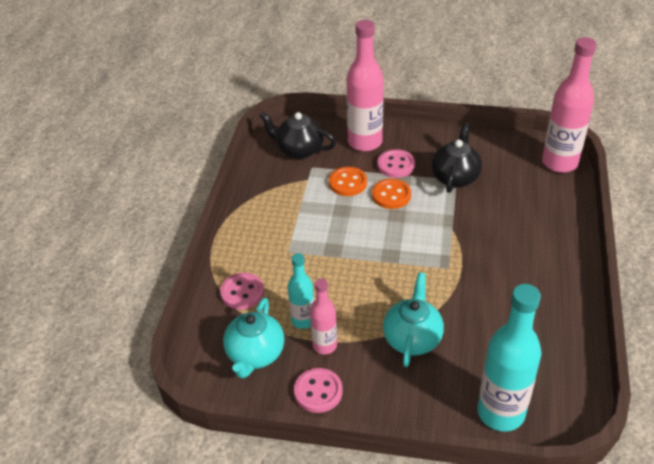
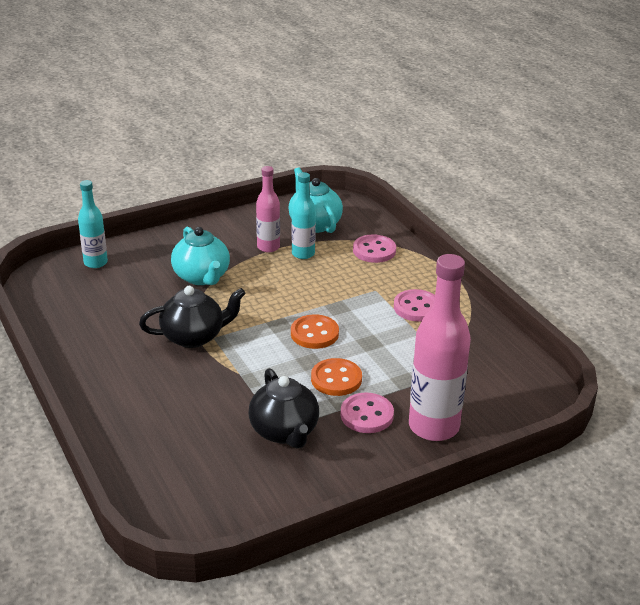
camera: 140 degrees right, 10 degrees down
(299, 150) = (493, 383): black teapot -> black teapot (194, 337)
(318, 391) = (244, 224): pink button -> pink button (416, 307)
(347, 183) = (396, 371): orange button -> orange button (314, 333)
(501, 412) = (95, 263): turquoise bottle -> turquoise bottle, size x0.56
(559, 162) = (166, 513): pink bottle -> none

